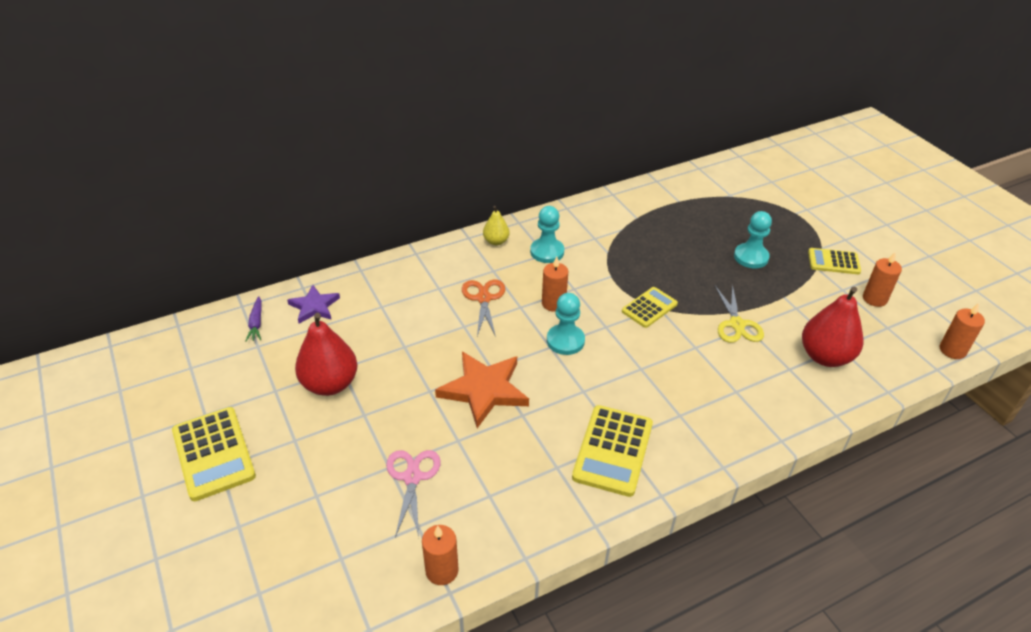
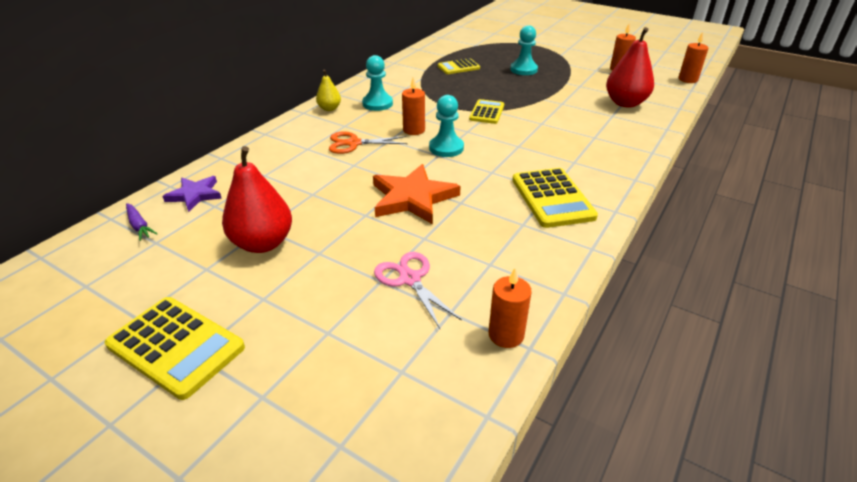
camera: 30 degrees left, 5 degrees down
(483, 298) = (353, 143): orange scissors -> orange scissors turned 60 degrees counterclockwise
(737, 324) = (554, 104): yellow scissors -> none
(833, 262) = (575, 59): yellow calculator -> yellow calculator (458, 67)

